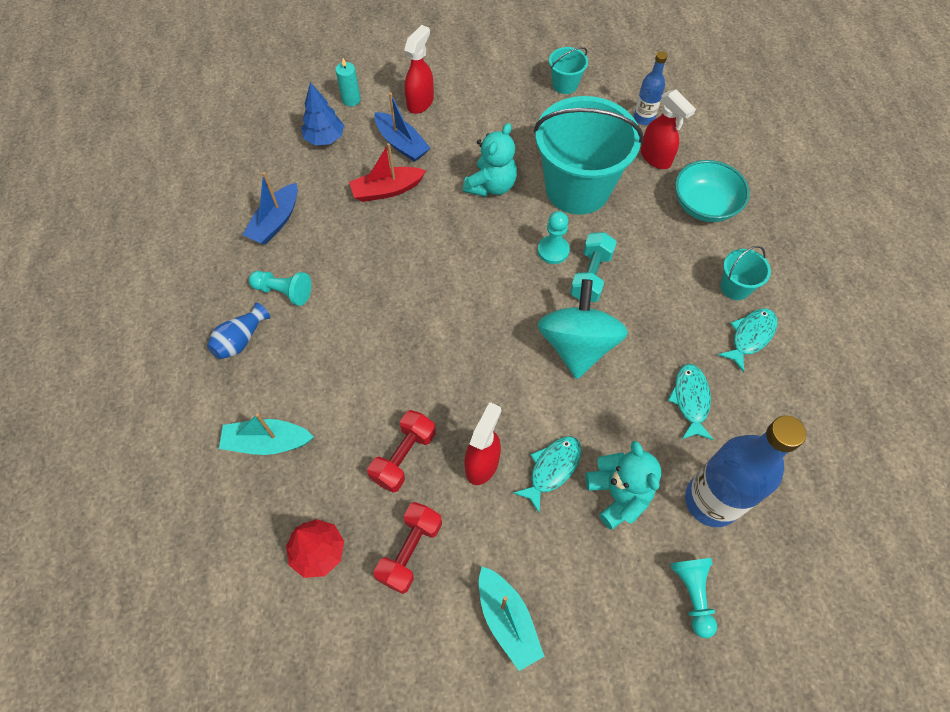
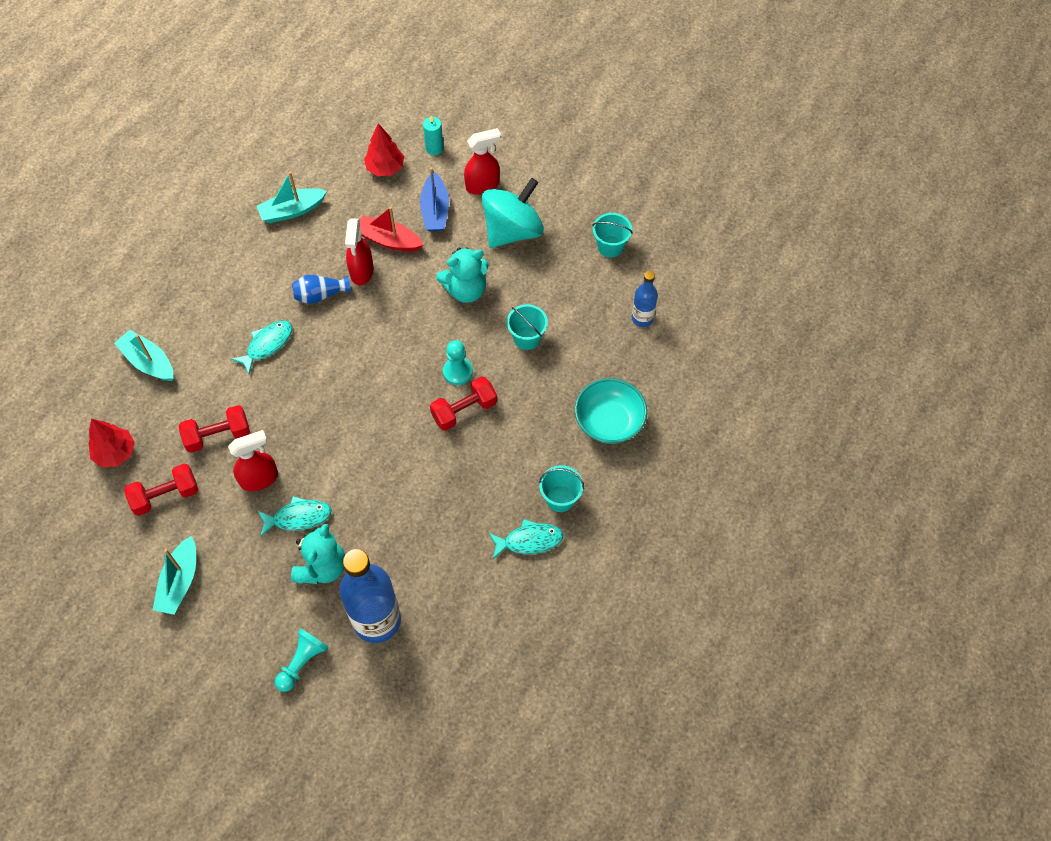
camera: 40 degrees right, 0 degrees up
(241, 340) = (194, 281): blue vase -> blue vase (320, 295)
(275, 222) = (292, 211): blue boat -> turquoise boat
(284, 292) = (250, 267): turquoise pawn -> none
(325, 138) = (385, 168): blue tree -> red tree
(577, 188) = (527, 338): turquoise bucket -> turquoise bucket, size x0.43
(577, 345) = (401, 451): turquoise spinning top -> turquoise spinning top (512, 230)
(591, 276) = (464, 410): turquoise dumbbell -> red dumbbell
(656, 158) = (614, 357): red spray bottle -> red spray bottle (361, 271)
(690, 400) = (437, 548): turquoise fish -> turquoise fish (267, 345)

